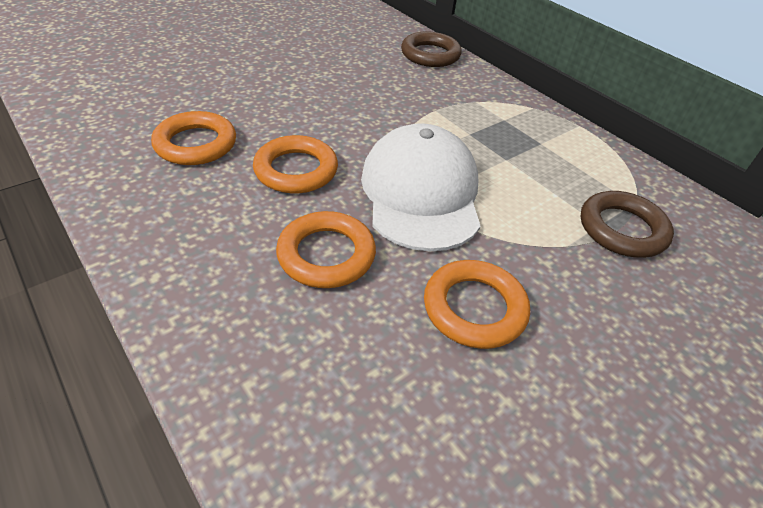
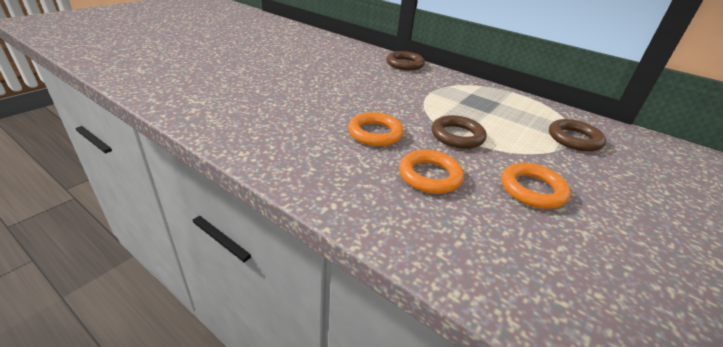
camera: 15 degrees left, 10 degrees down
(196, 144) = (300, 127): orange ring -> none
(421, 193) = (457, 136): white cap -> brown ring

